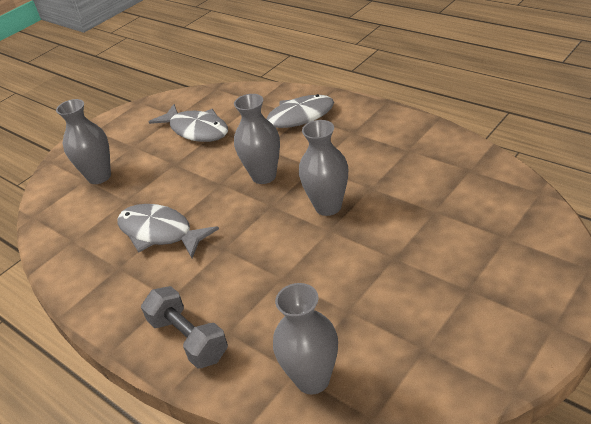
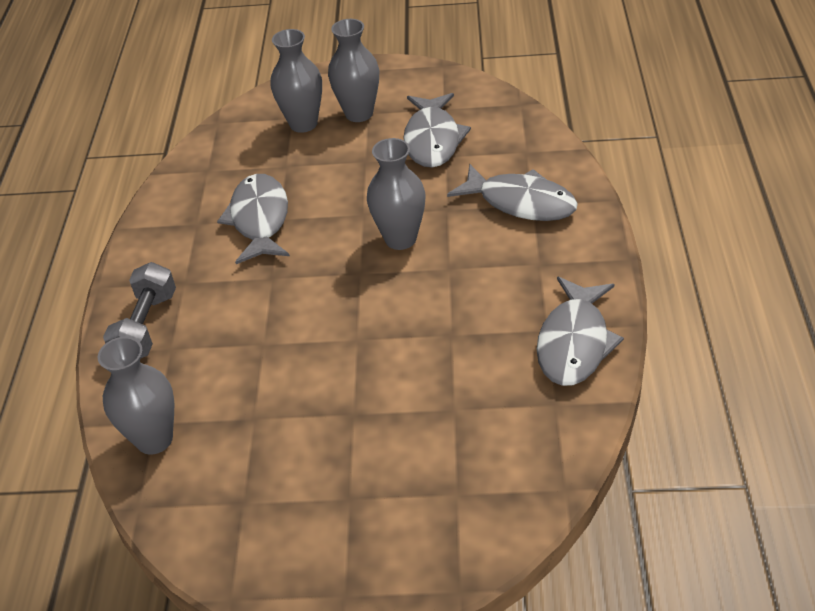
camera: 50 degrees right, 5 degrees up
(328, 207) = (391, 317): grey vase -> grey vase (359, 113)
(429, 144) = (574, 343): none -> grey fish

